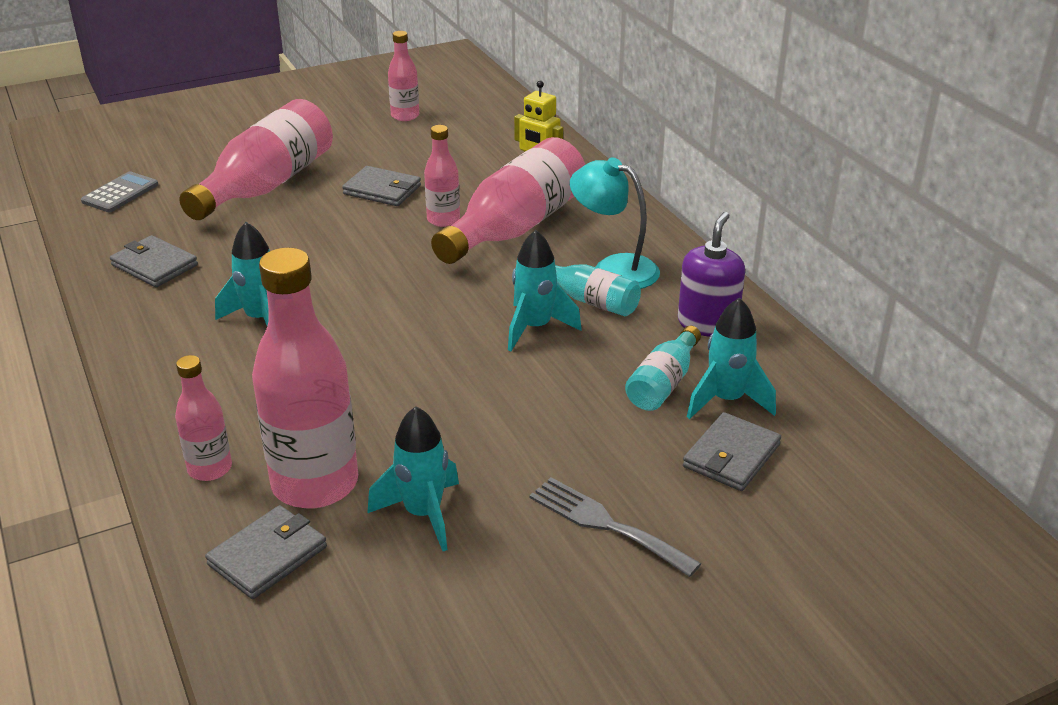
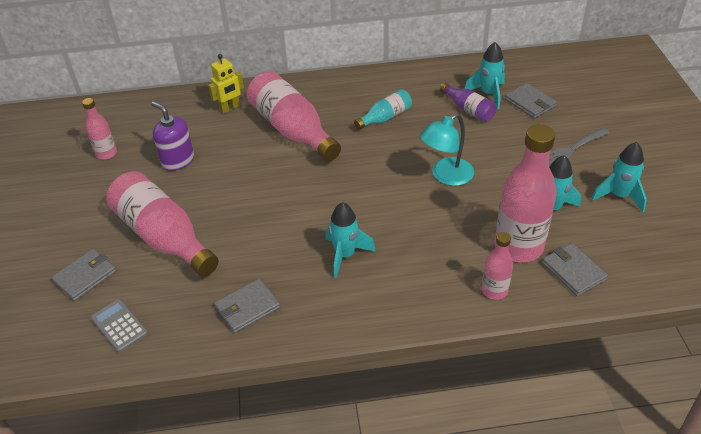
camera: 70 degrees left, 10 degrees up
(382, 190) = (209, 179): grey wallet -> grey wallet (85, 276)
(443, 220) = (266, 158): pink bottle -> none
(535, 328) = (403, 142): turquoise rocket -> turquoise rocket (619, 196)
(614, 268) = (357, 103): turquoise lamp -> turquoise lamp (446, 176)
(663, 383) = (468, 110): turquoise bottle -> purple bottle
(707, 324) = (423, 84): purple soap dispenser -> purple soap dispenser (178, 160)

